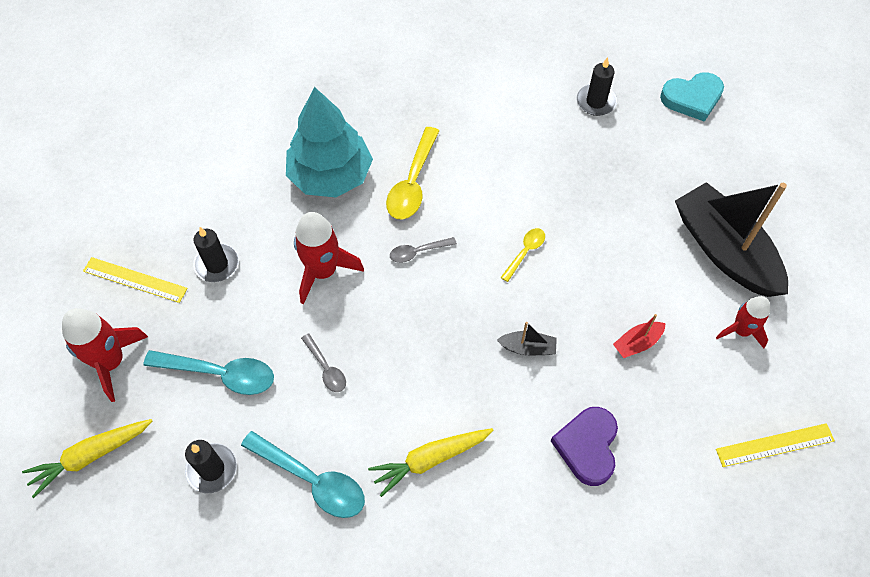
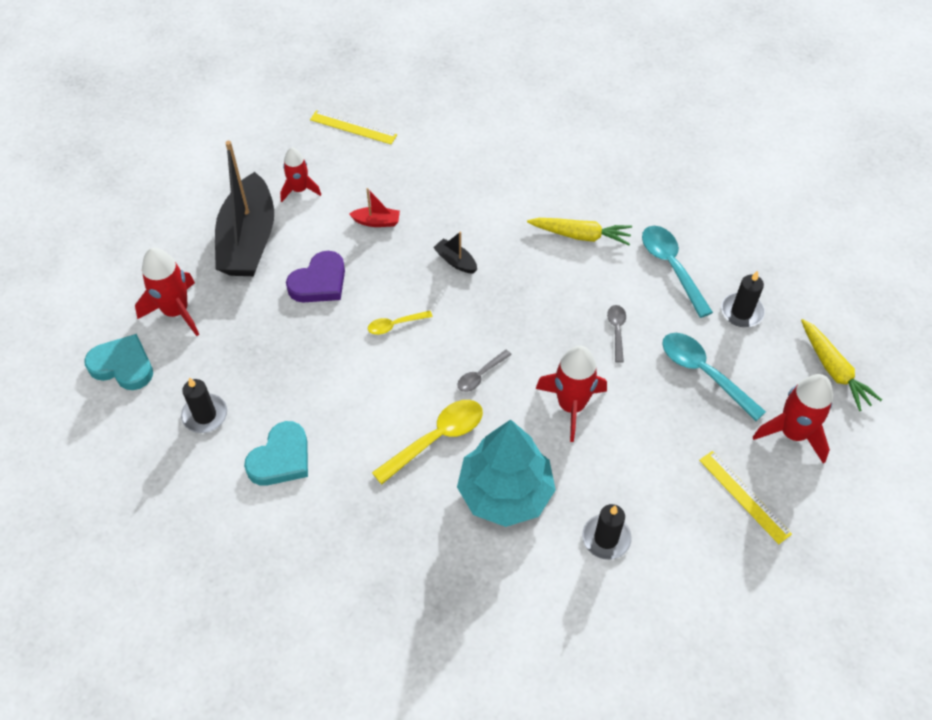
camera: 145 degrees left, 5 degrees down
(90, 456) = (833, 370): yellow carrot -> yellow carrot turned 60 degrees clockwise
(217, 264) = (661, 467): black candle -> black candle (606, 538)
(418, 252) = (480, 375): grey spoon -> grey spoon turned 120 degrees clockwise
(513, 106) = (281, 458): none -> turquoise heart
(587, 446) = (470, 187): purple heart -> purple heart (319, 282)
(705, 157) = (176, 311): none -> red rocket

